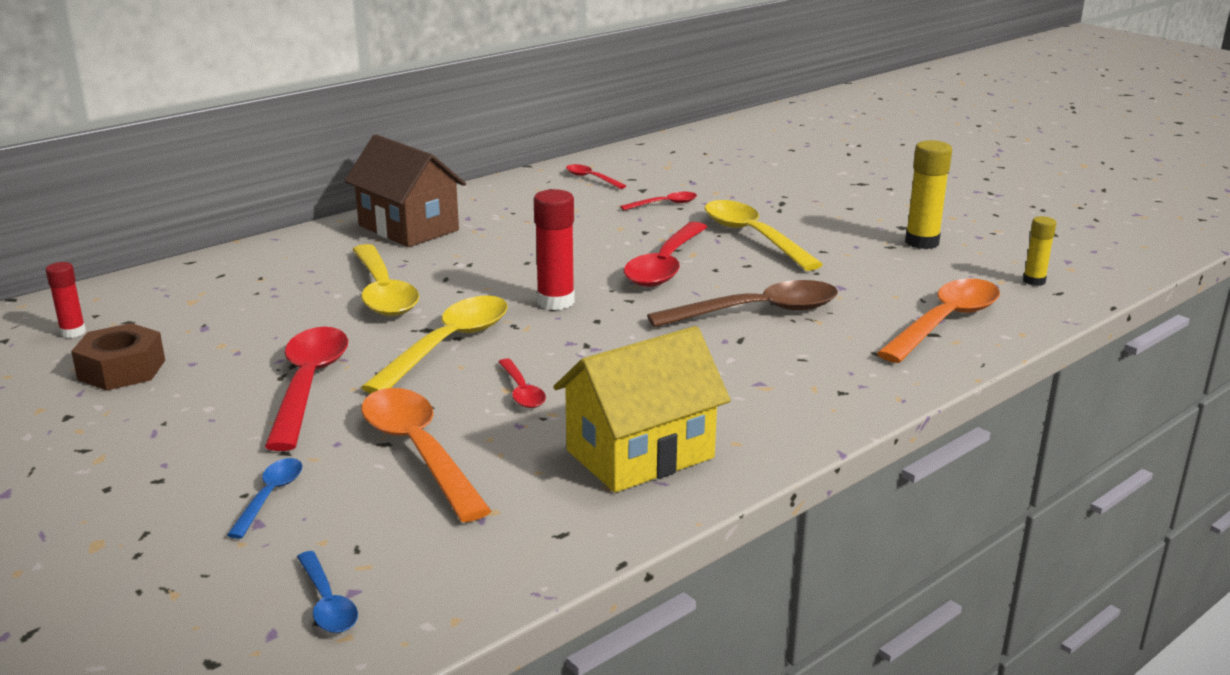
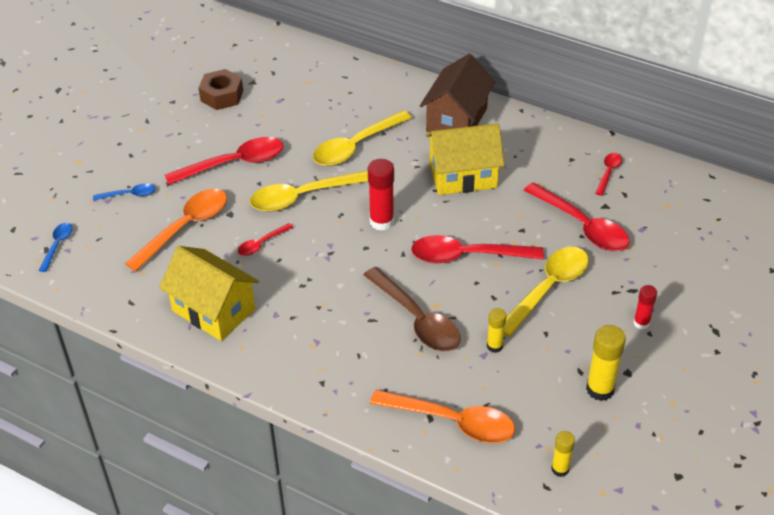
camera: 70 degrees right, 20 degrees up
(73, 332) = (252, 61): red glue stick -> red glue stick (641, 323)
(327, 603) = (57, 245): blue spoon -> blue spoon turned 150 degrees clockwise
(448, 345) = (302, 197): yellow spoon -> yellow spoon turned 150 degrees clockwise
(518, 243) = (463, 176): none -> yellow house
(664, 204) = (582, 226): red spoon -> red spoon, size x2.00
(829, 278) = (494, 346): none -> yellow glue stick

